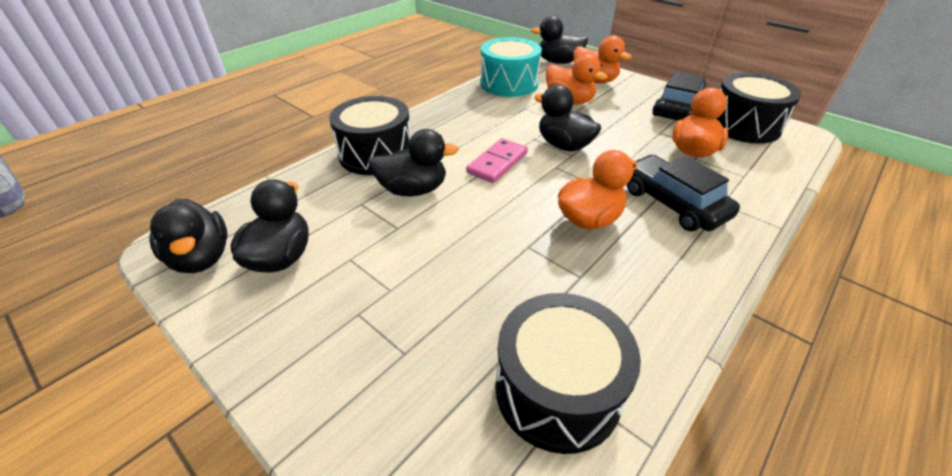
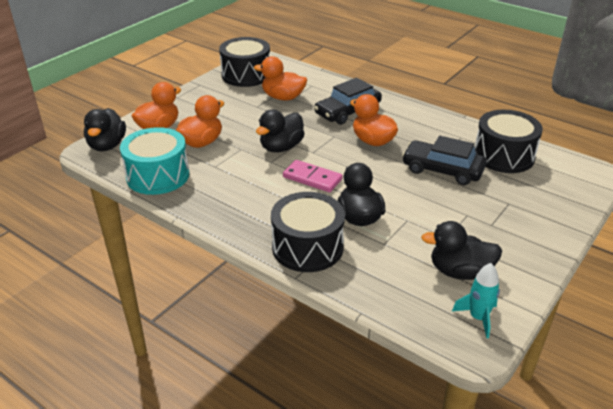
camera: 95 degrees left, 5 degrees down
(201, 258) = (478, 318): black duck -> turquoise rocket
(677, 108) = (218, 95): black car -> black car (442, 170)

